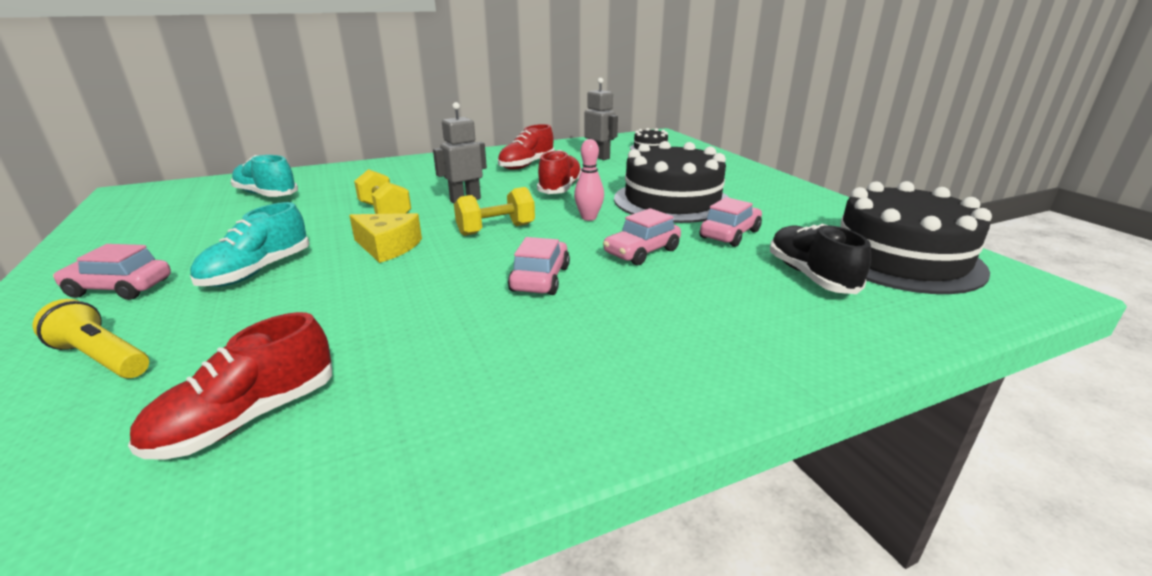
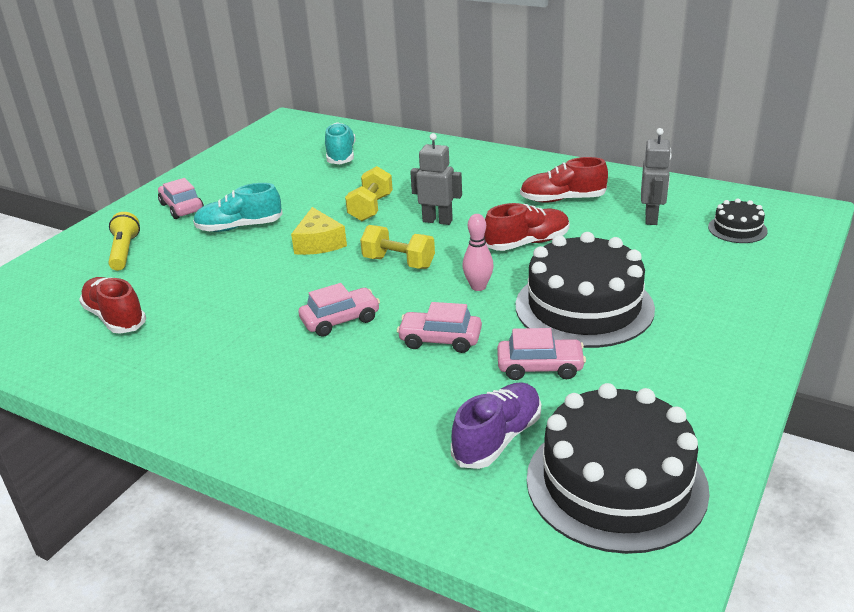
camera: 55 degrees right, 5 degrees up
(248, 418) = (115, 318): red shoe -> red shoe turned 45 degrees clockwise
(810, 276) = (498, 439): black shoe -> purple shoe

